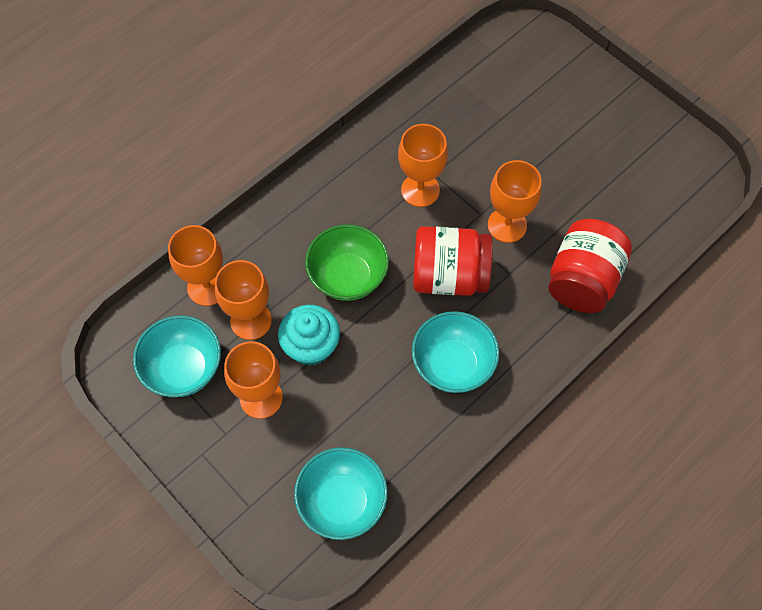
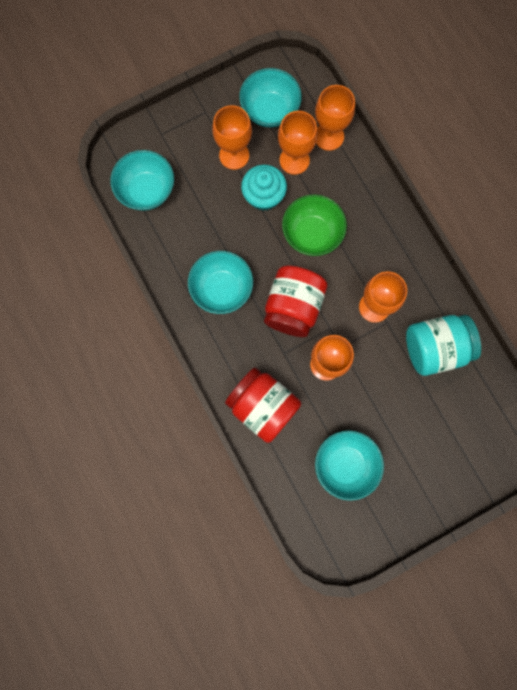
camera: 105 degrees right, 15 degrees up
(449, 122) = (434, 348): none -> turquoise jar
(613, 181) = (345, 464): none -> turquoise bowl

